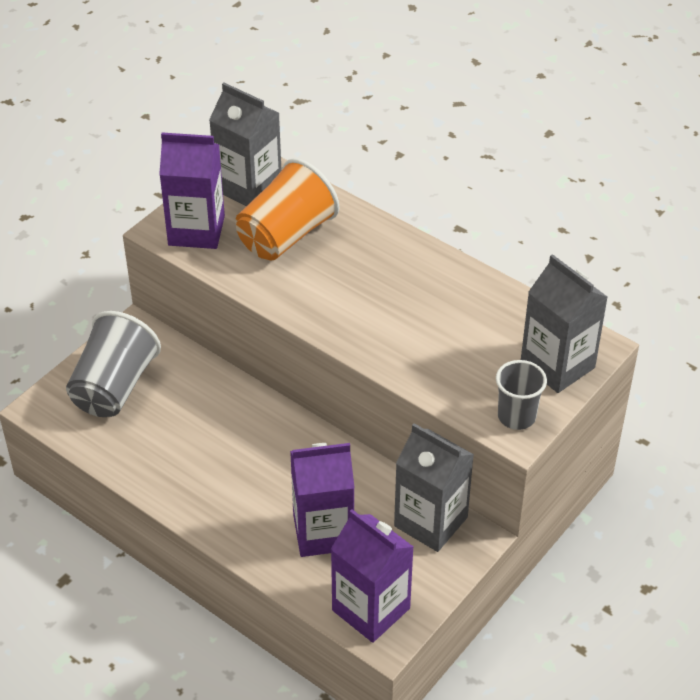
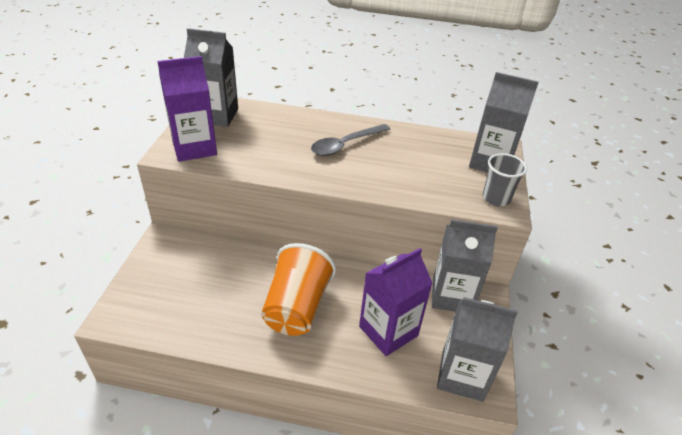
camera: 30 degrees left, 5 degrees down
(114, 387) = (167, 282): grey cup -> none
(286, 236) = (261, 136): orange cup -> orange cup (297, 307)
(371, 609) = (462, 375): purple carton -> grey carton
(383, 280) = (345, 145): none -> grey spoon

